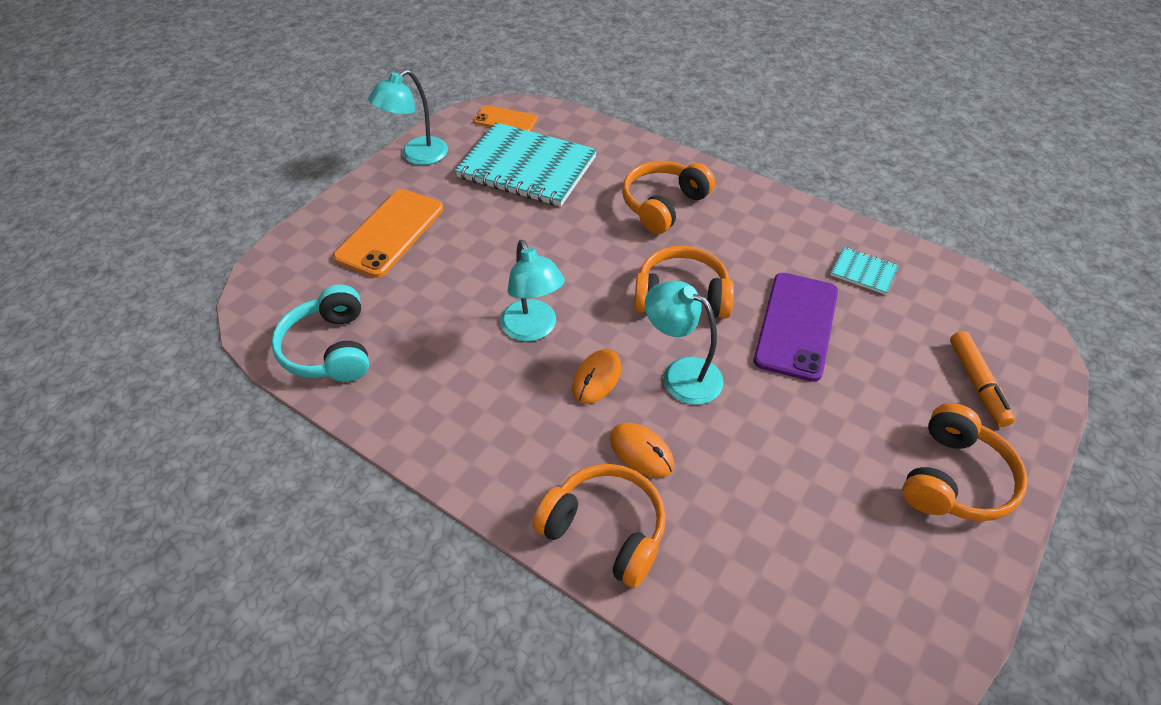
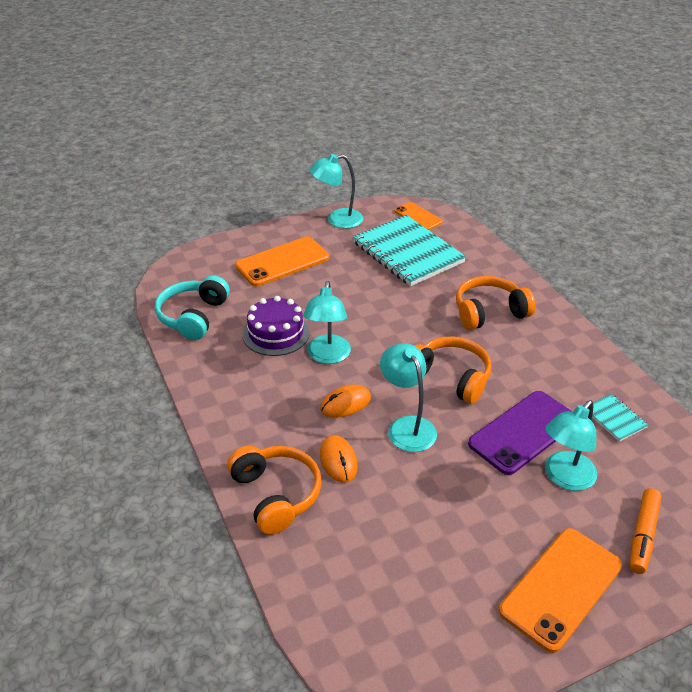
camera: 30 degrees right, 10 degrees down
(451, 327) = (276, 333): none -> purple cake
(869, 358) = (564, 478): none -> turquoise lamp
(954, 478) = (561, 588): orange headphones -> orange phone

